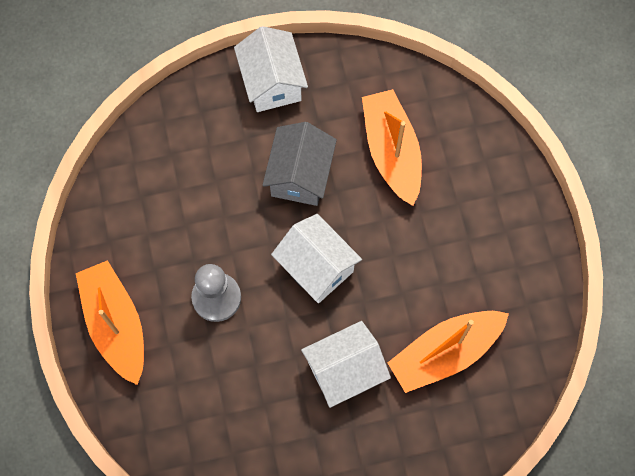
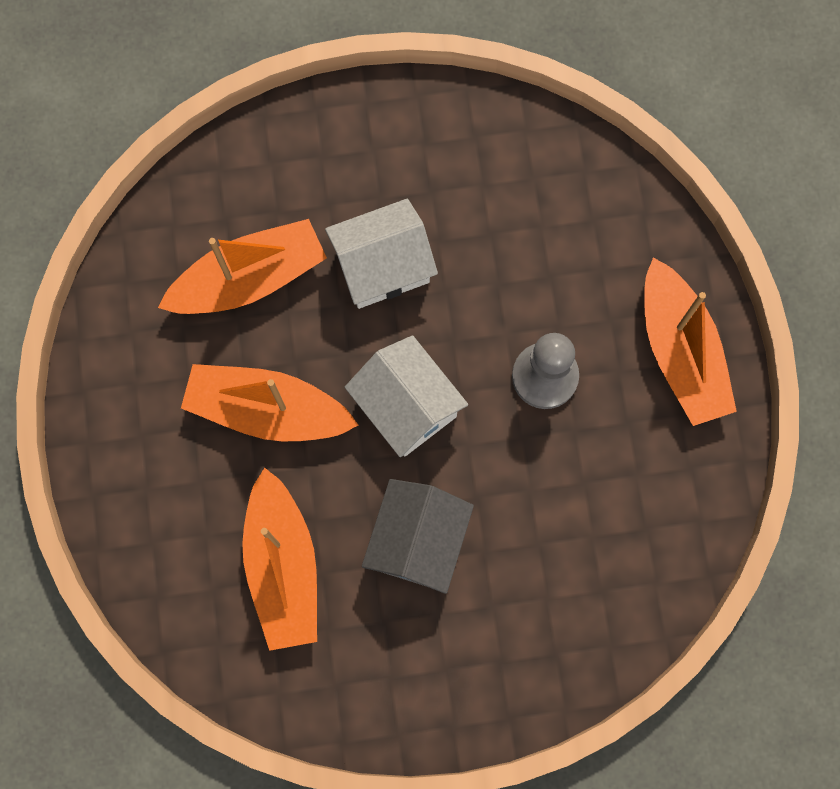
camera: 175 degrees left, 5 degrees up
(272, 82) = (447, 693): white house -> none
(417, 256) = (267, 410): none -> orange boat

